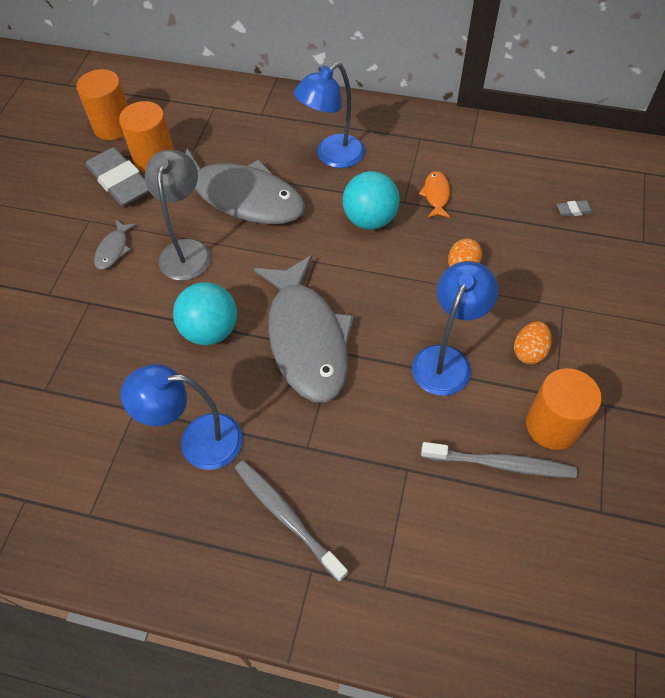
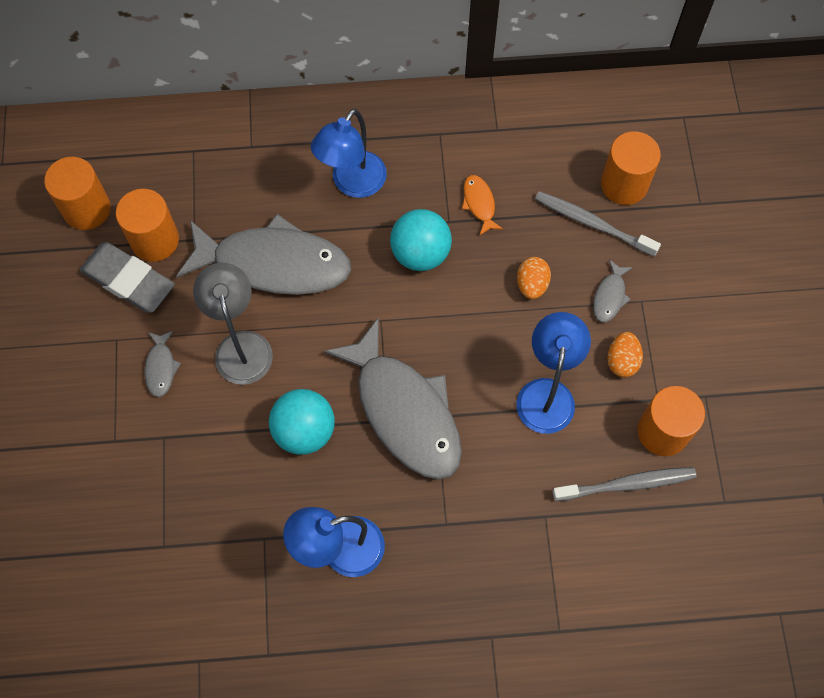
camera: 20 degrees left, 10 degrees up
(286, 516) = (451, 596): grey toothbrush -> grey toothbrush (592, 223)
(533, 295) = (610, 296): none -> grey fish
(574, 210) = (624, 184): grey eraser -> orange cylinder

